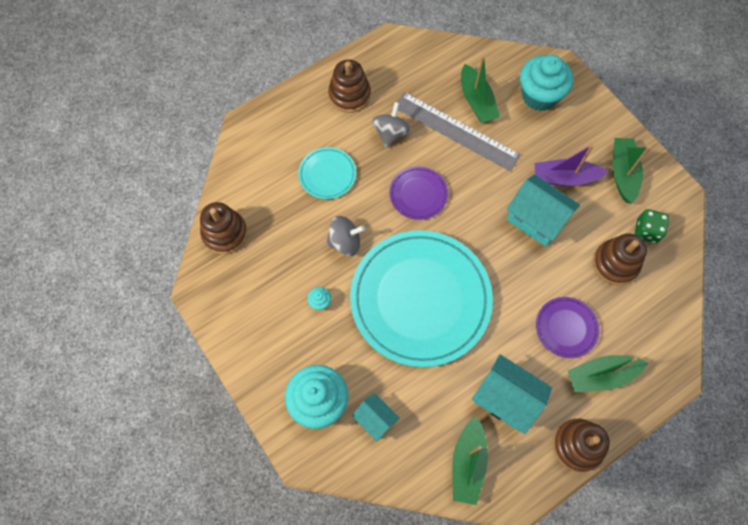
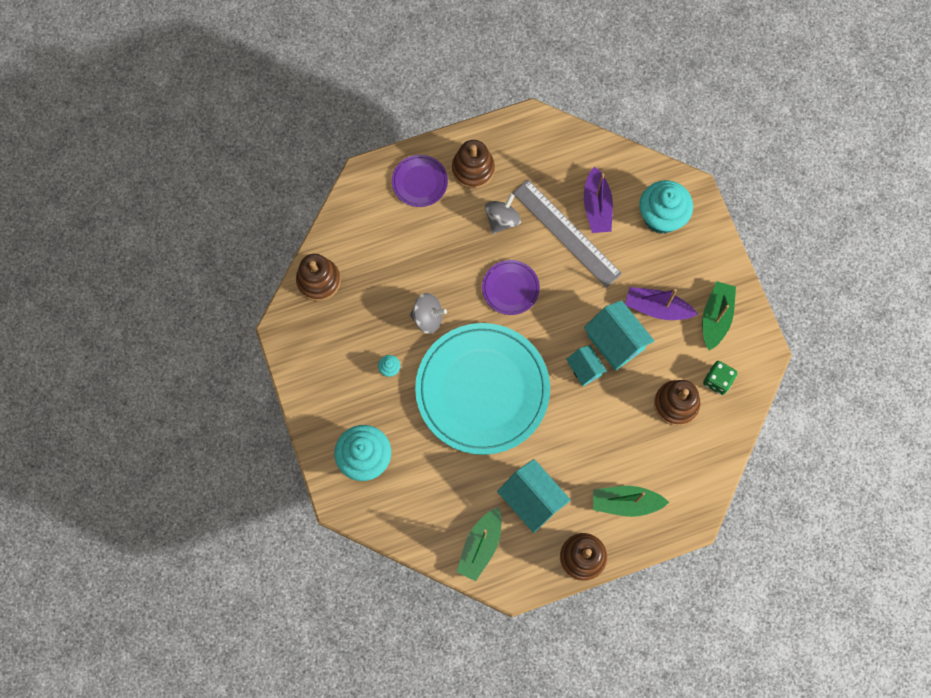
camera: 15 degrees right, 5 degrees up
(327, 174) = (429, 246): turquoise plate -> none
(375, 419) = (410, 487): turquoise house -> turquoise house (584, 369)
(476, 101) = (596, 206): green boat -> purple boat
(566, 328) = (608, 451): purple plate -> purple plate (419, 182)

